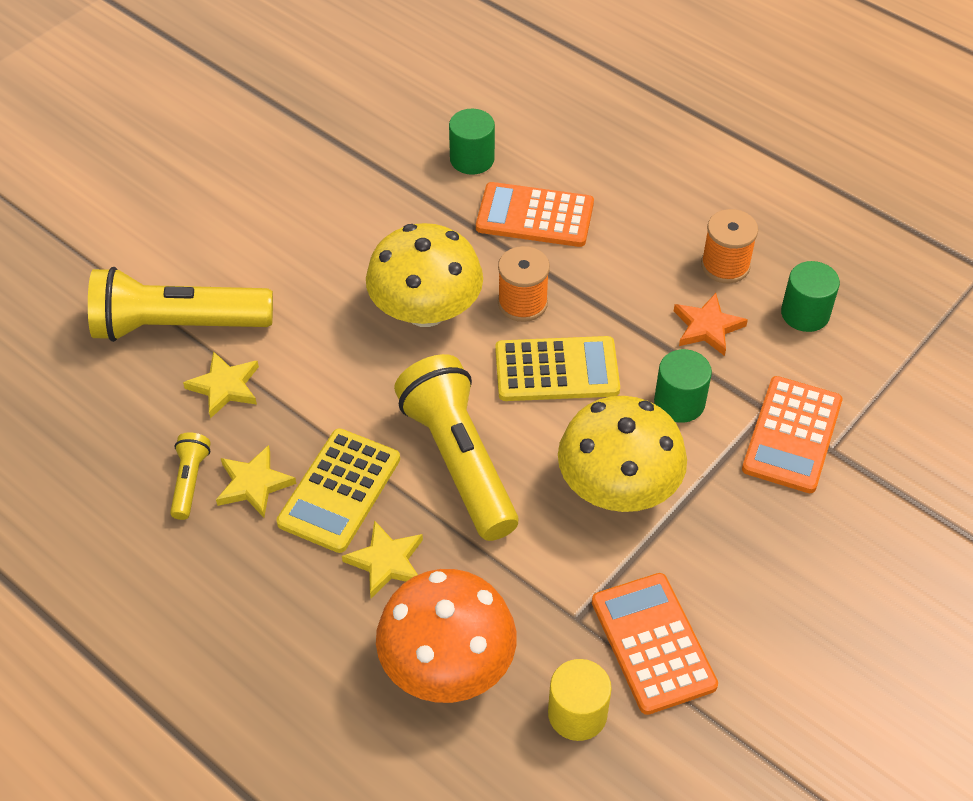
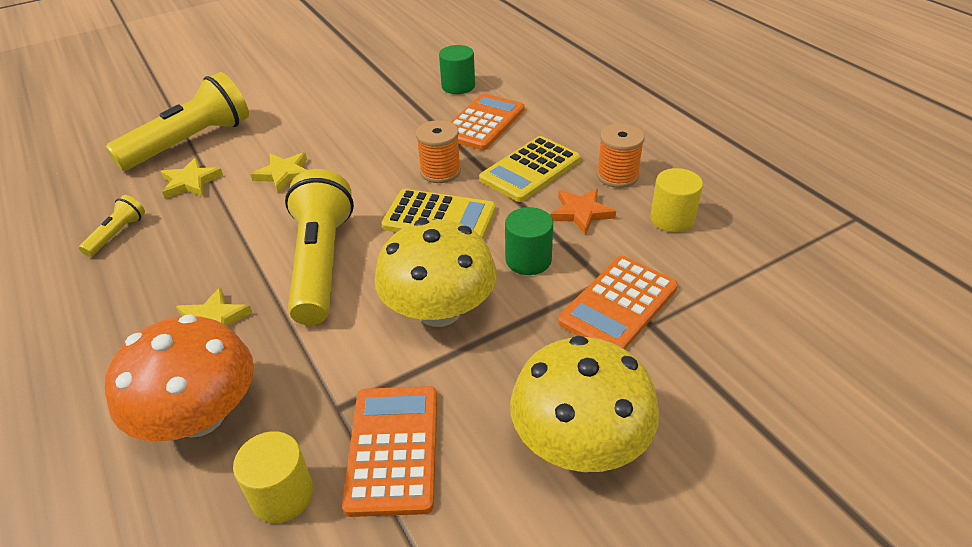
camera: 20 degrees right, 10 degrees down
(178, 325) = (190, 142): yellow flashlight -> yellow flashlight turned 120 degrees clockwise
(254, 484) = (159, 245): yellow star -> yellow star (284, 174)
(339, 491) = (216, 263): yellow calculator -> yellow calculator (530, 169)
(426, 310) = (365, 163): yellow mushroom -> yellow mushroom (580, 441)
(535, 216) = (483, 123): orange calculator -> orange calculator turned 90 degrees clockwise
(805, 313) = (672, 219): green cylinder -> yellow cylinder

